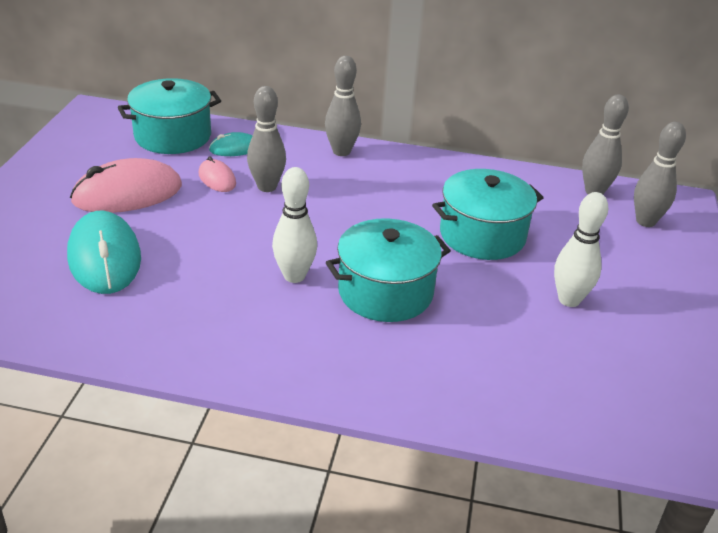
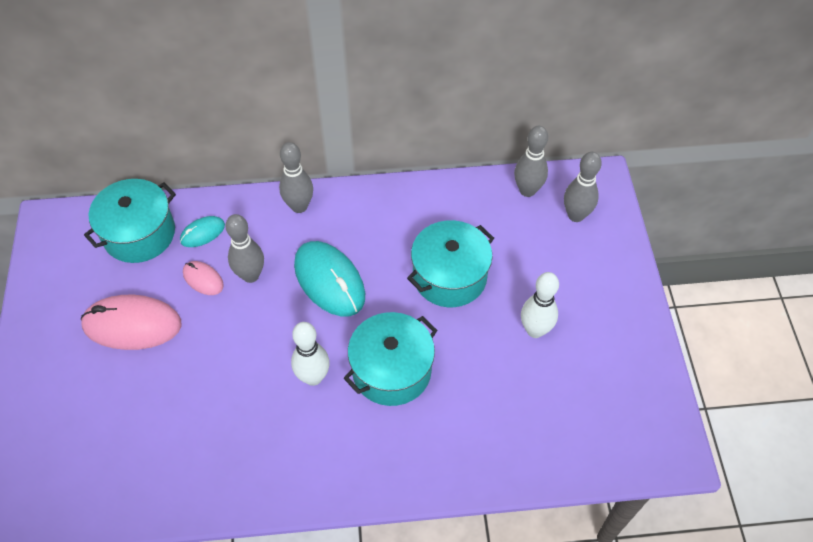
camera: 15 degrees left, 20 degrees up
(104, 257) = (148, 410): turquoise mouse -> turquoise mouse (329, 281)
(127, 193) = (132, 325): pink mouse -> pink mouse turned 45 degrees clockwise

